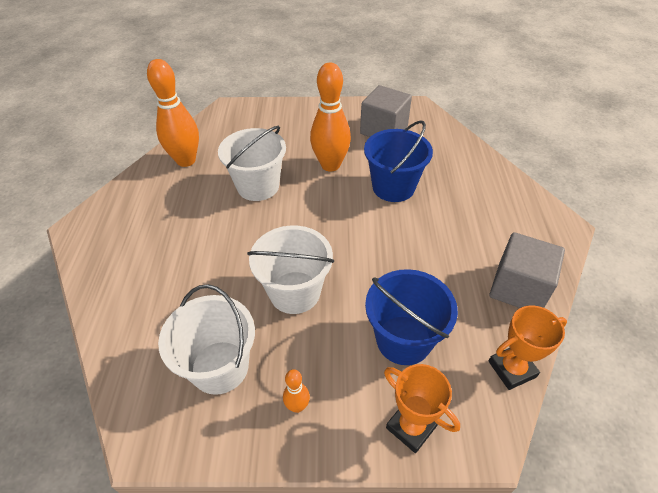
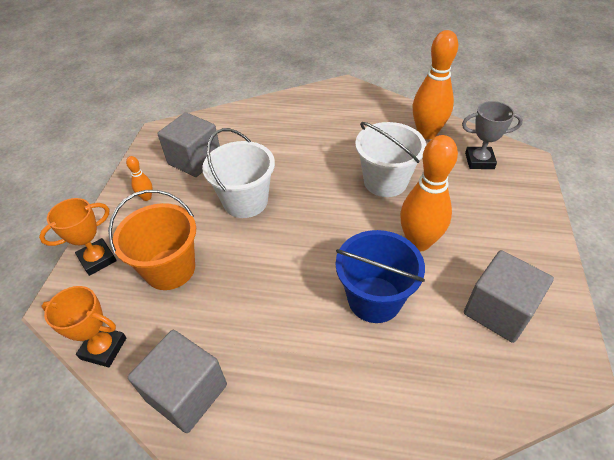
camera: 100 degrees right, 0 degrees up
(220, 367) = (195, 160): white bucket -> grey cube
(229, 131) = (479, 161): none -> grey trophy
(403, 340) = (170, 269): blue bucket -> orange bucket
(512, 369) = (103, 348): orange trophy -> orange trophy turned 60 degrees counterclockwise

